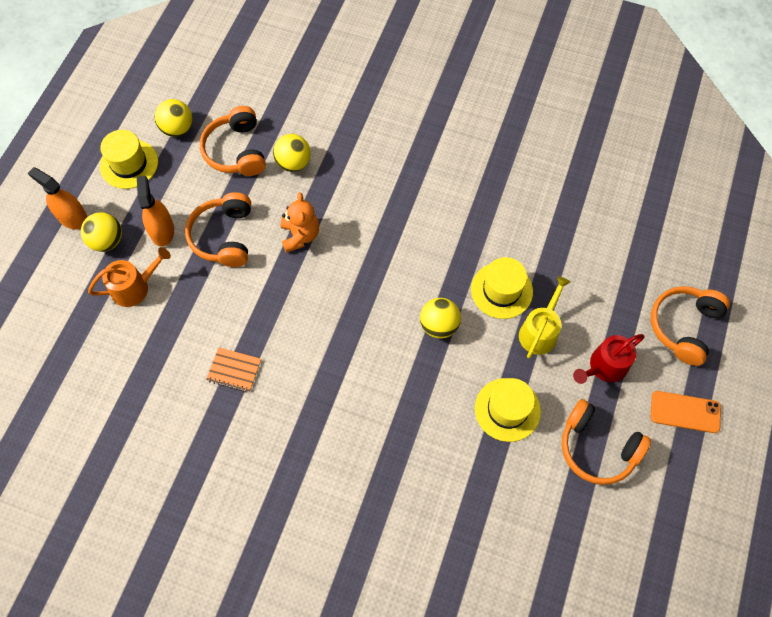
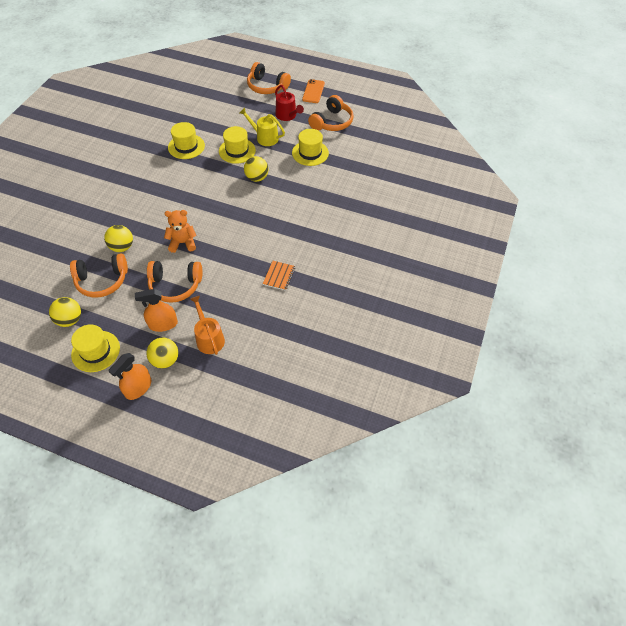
camera: 90 degrees left, 10 degrees down
(504, 215) = (186, 146): none -> yellow hat

